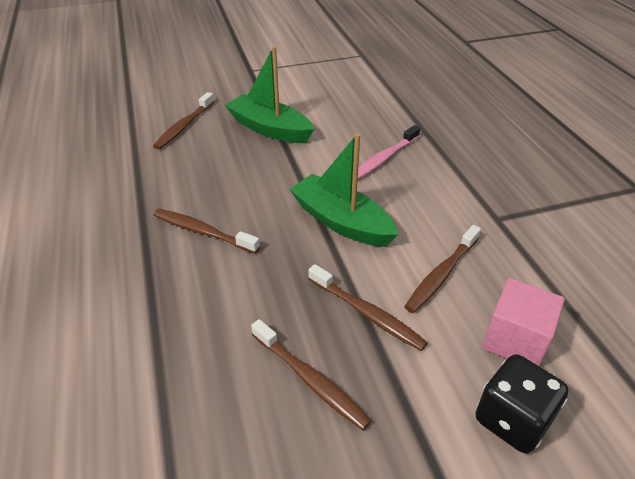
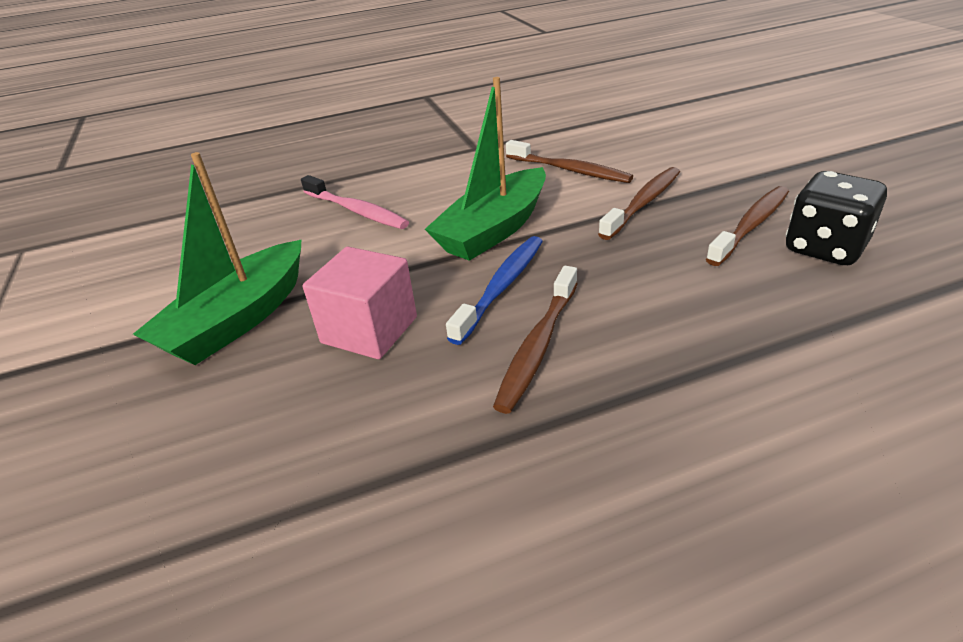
camera: 90 degrees left, 5 degrees down
(184, 126) = (174, 449): brown toothbrush -> none
(267, 221) = (501, 287): none -> blue toothbrush
(512, 419) = (722, 142): black dice -> black dice (825, 248)
(515, 340) = (639, 140): pink cube -> pink cube (369, 330)

